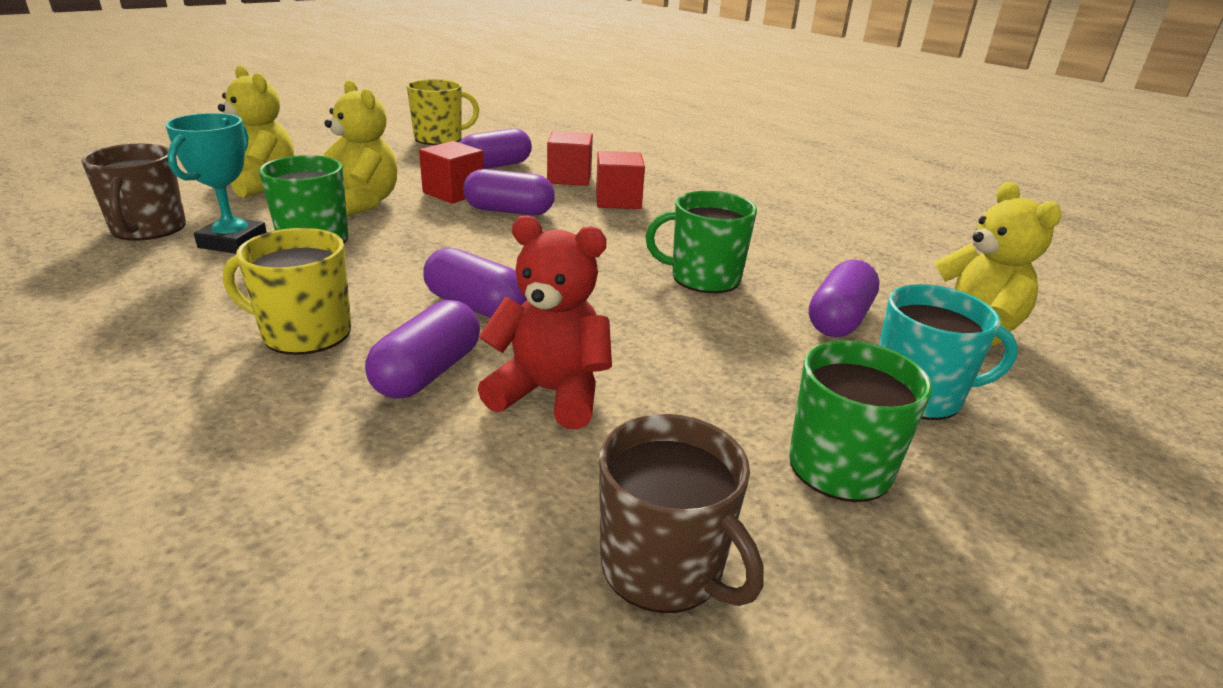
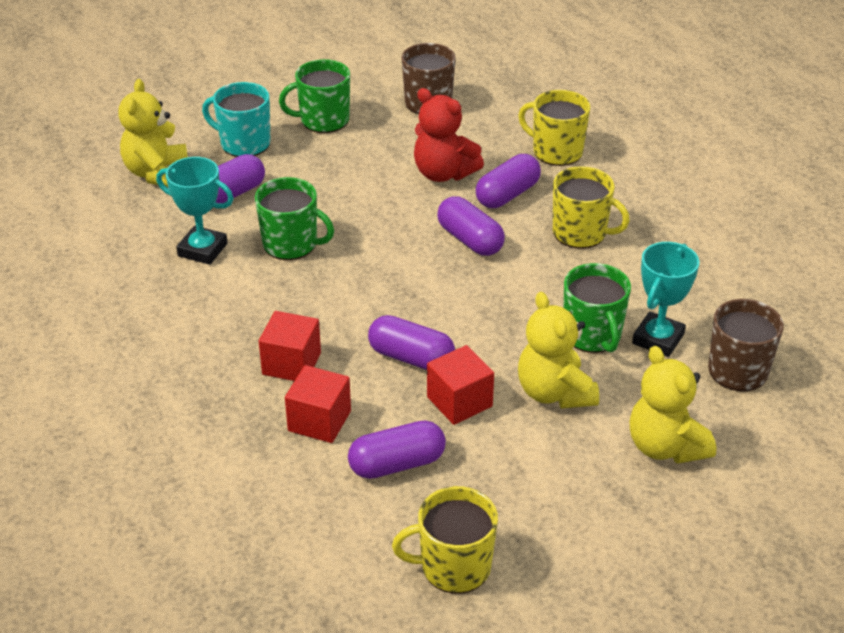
camera: 160 degrees left, 10 degrees up
(327, 475) = (556, 151): none -> yellow mug
(795, 263) = (202, 250): none -> turquoise trophy

